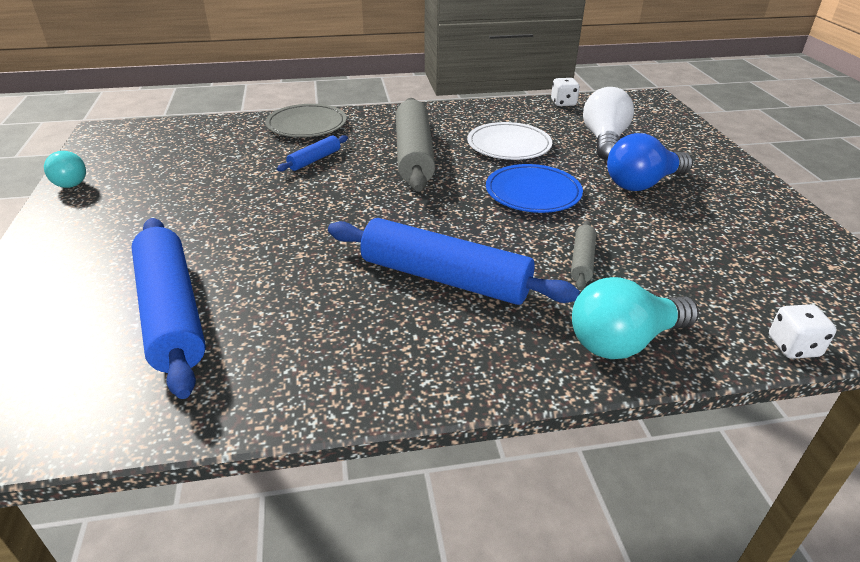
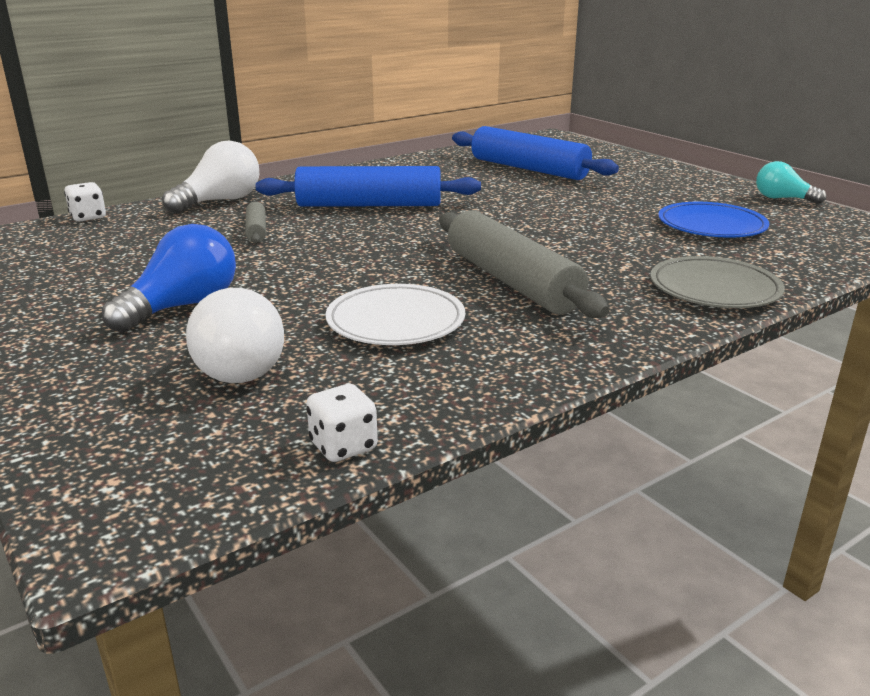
camera: 155 degrees right, 10 degrees down
(314, 160) = (615, 253): blue rolling pin -> none
(533, 193) = (327, 270): blue plate -> blue plate (711, 226)
(623, 341) = (220, 201): turquoise light bulb -> white light bulb

